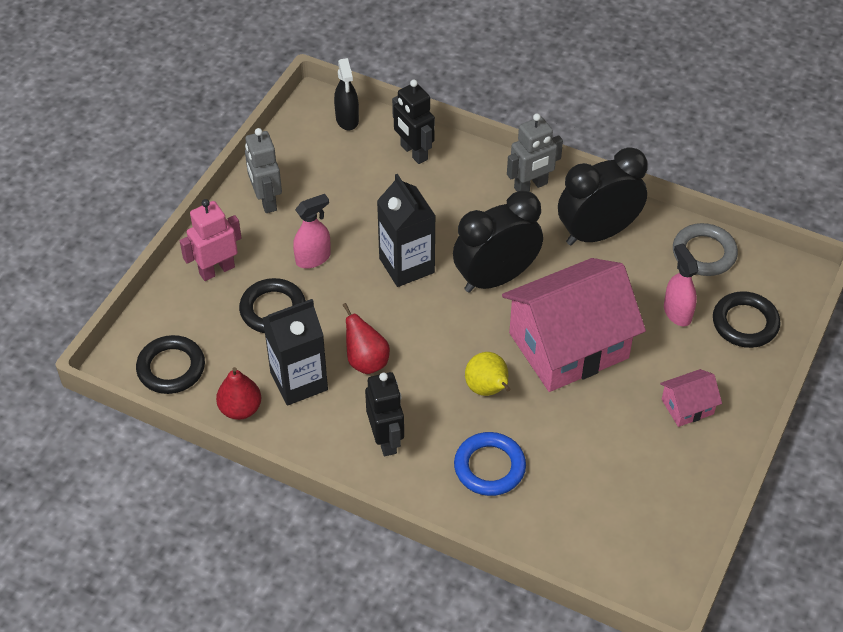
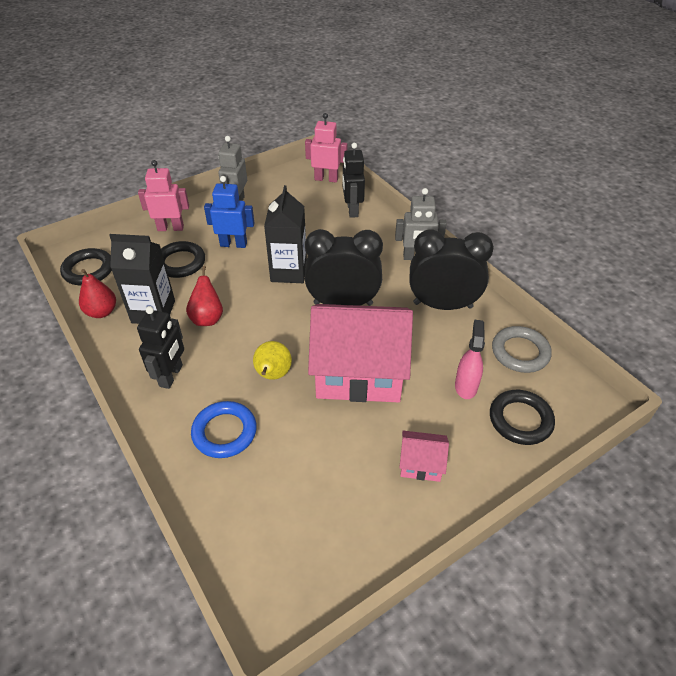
camera: 30 degrees right, 5 degrees down
(313, 258) = (233, 244): pink spray bottle -> blue robot
(347, 119) = (326, 179): black spray bottle -> pink robot

